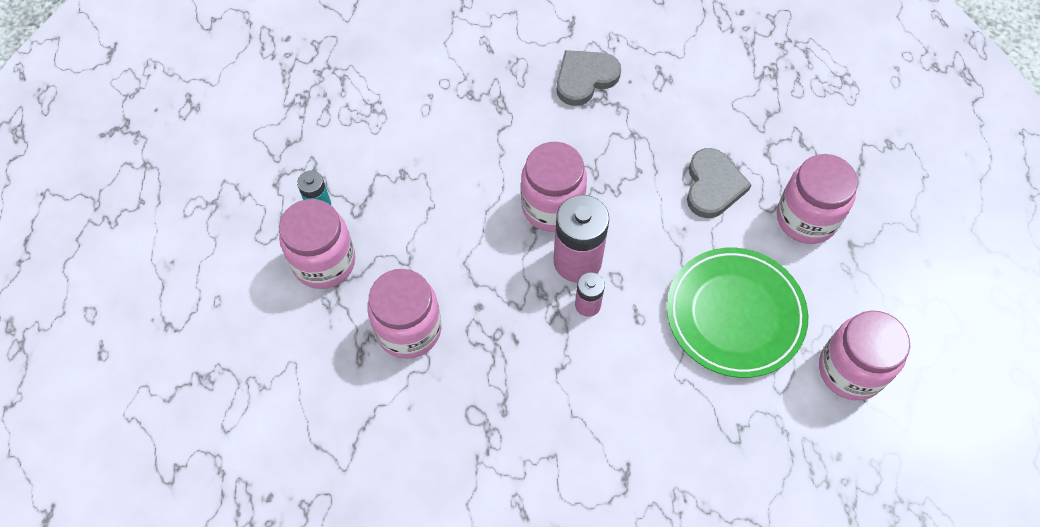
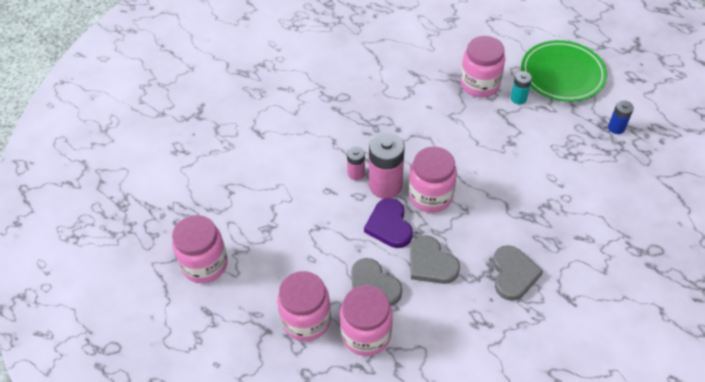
camera: 130 degrees right, 10 degrees down
(296, 86) = (616, 128): none -> blue battery
(408, 329) = (411, 96): pink jar -> pink jar (366, 334)
(628, 220) = (389, 225): none -> purple heart
(638, 153) = (431, 263): none -> grey heart
(735, 314) = (287, 235): green plate -> green plate (562, 74)

